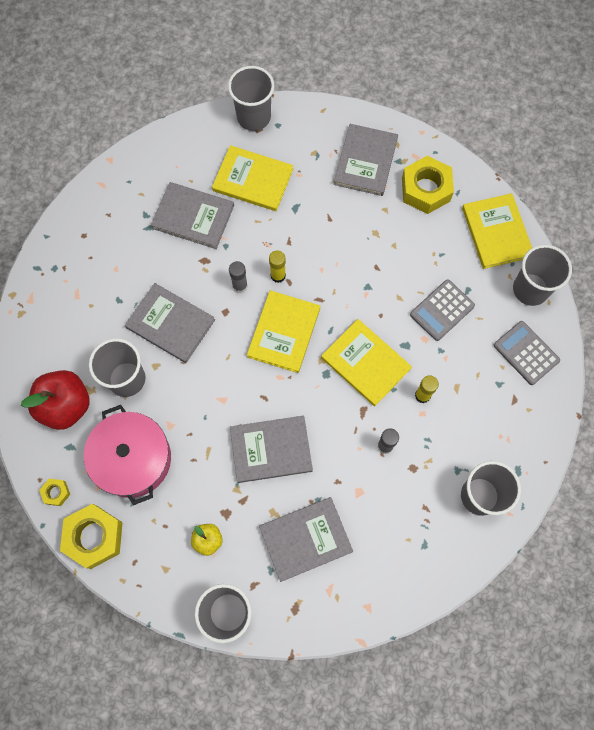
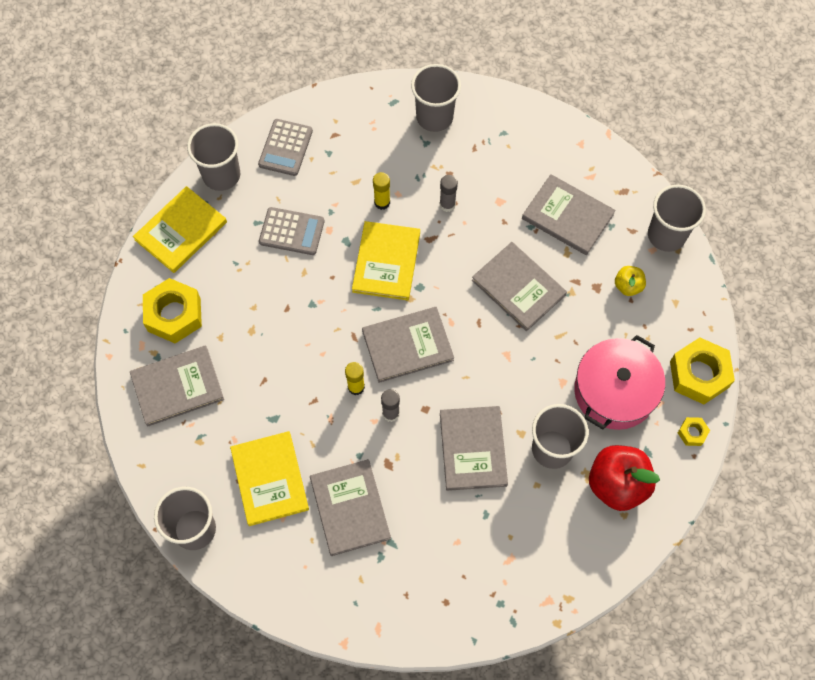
camera: 125 degrees left, 5 degrees down
(284, 332) = (407, 345): yellow book -> grey book

